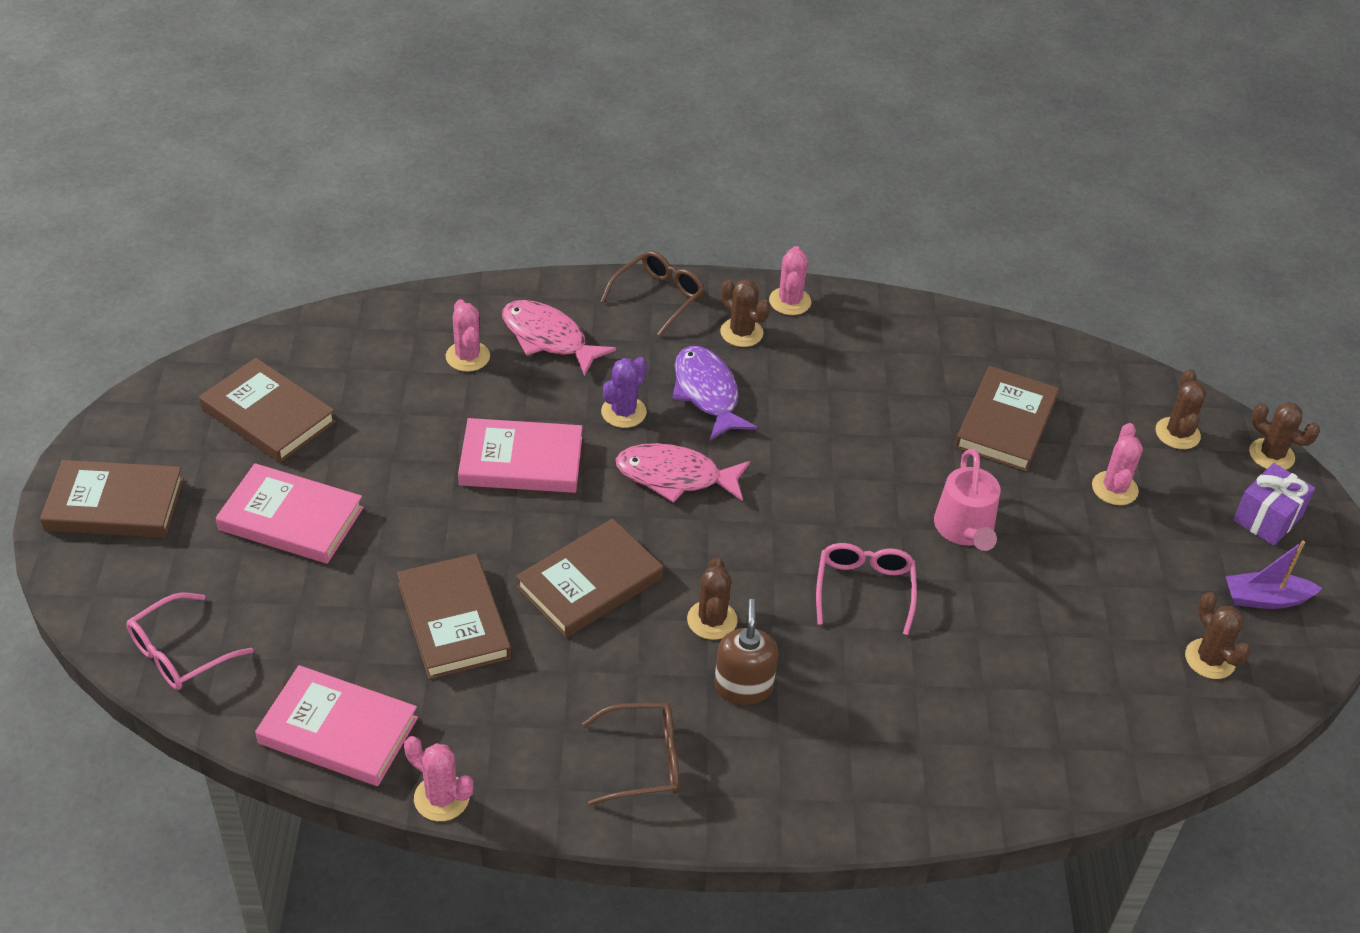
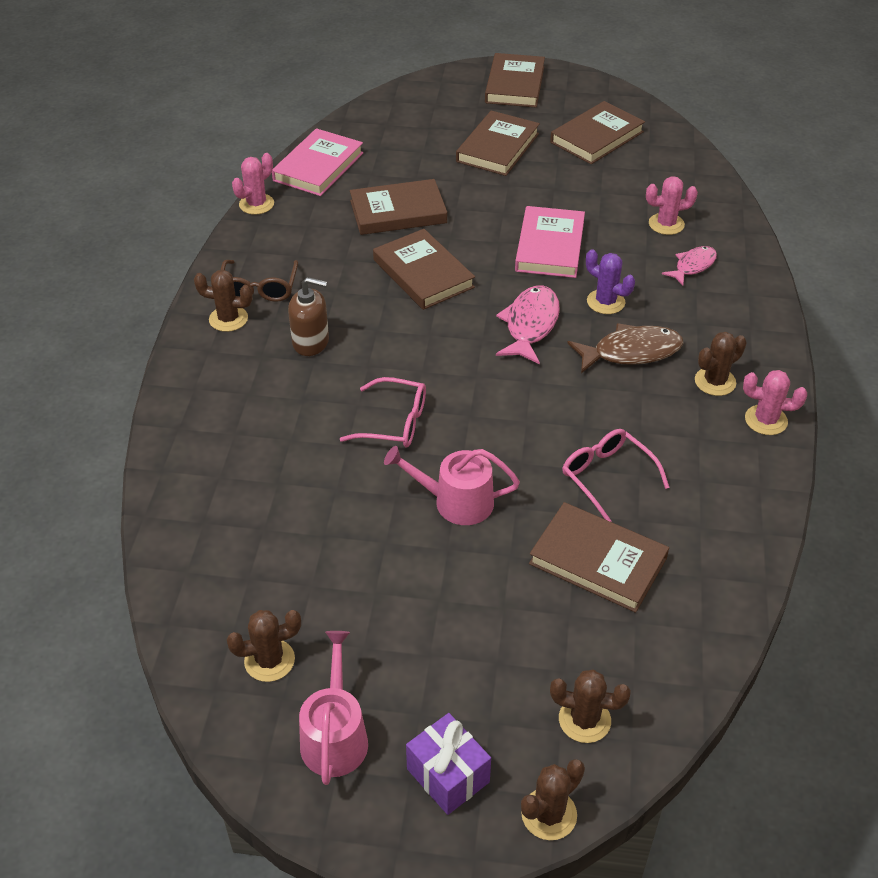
camera: 100 degrees right, 0 degrees up
(180, 653) = (390, 111): pink glasses -> pink glasses (607, 477)
(291, 519) = (497, 147): pink book -> brown book
(548, 338) = (693, 266): pink fish -> pink fish, size x0.63
(658, 297) = (757, 333): brown glasses -> none
(707, 393) = (631, 352): purple fish -> brown fish
(712, 620) = (377, 332): brown cactus -> brown cactus (228, 319)
(1114, 488) = (502, 636): pink cactus -> none
(1265, 599) = (335, 736): purple boat -> pink watering can

